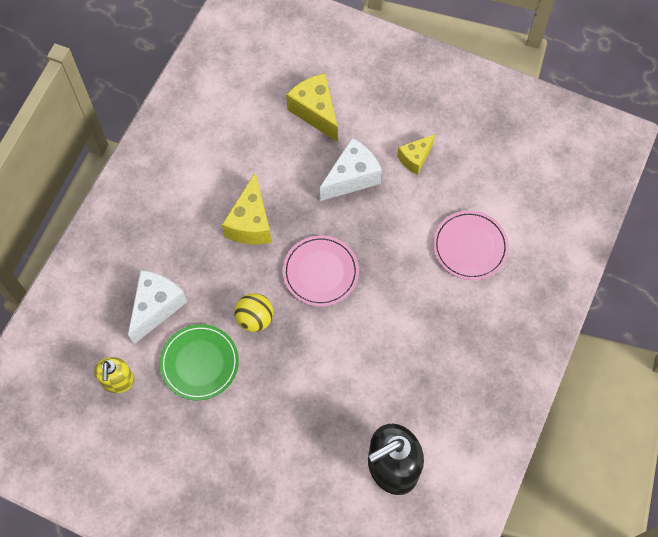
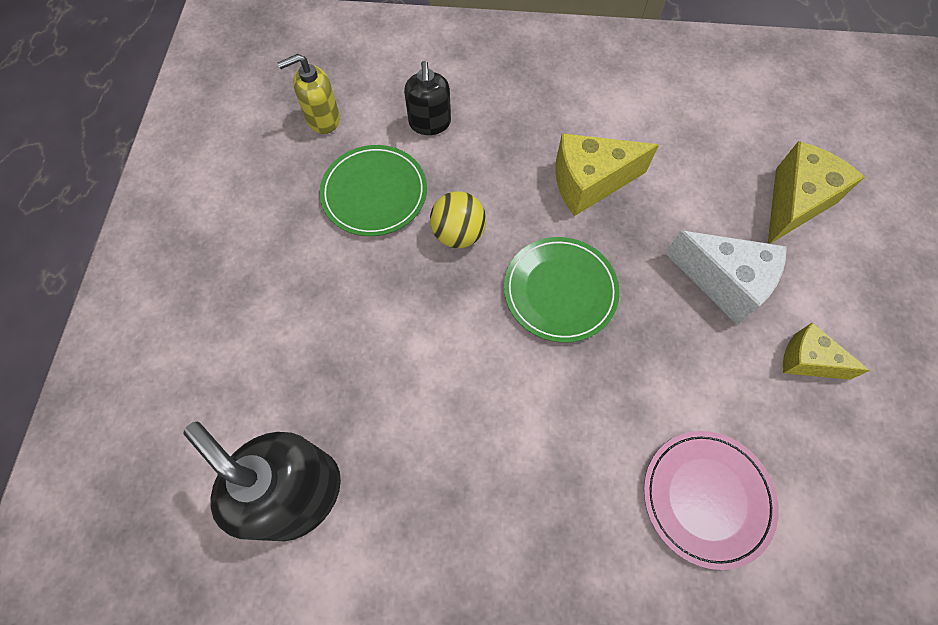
camera: 70 degrees right, 0 degrees up
(156, 307) = (430, 123): white cheese -> black soap dispenser
(320, 272) = (560, 291): pink plate -> green plate

